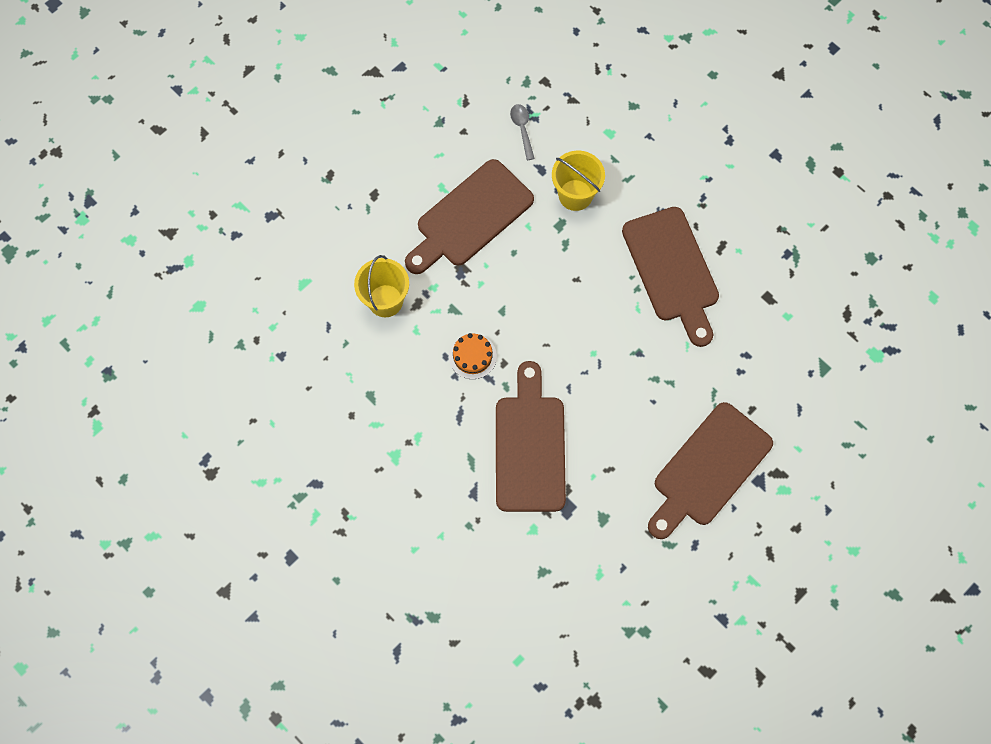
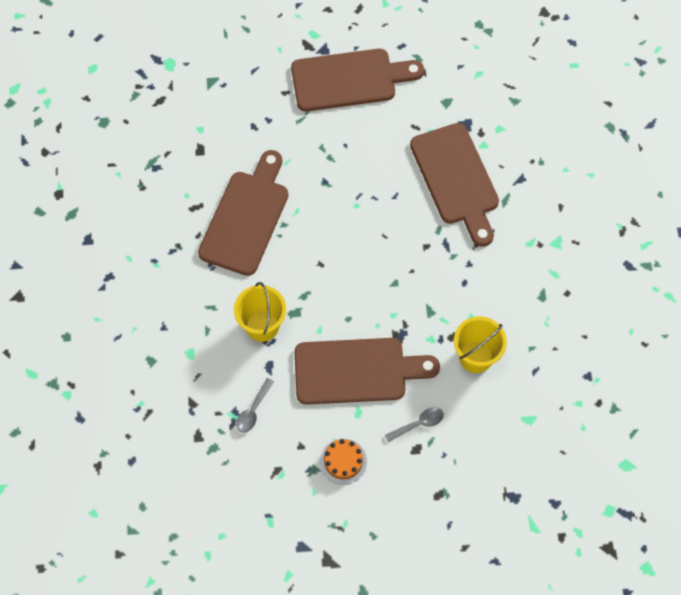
camera: 140 degrees left, 5 degrees down
(388, 214) = (418, 424): none -> grey spoon
(472, 356) = (444, 268): orange cake -> orange cake (343, 461)
(530, 446) = (456, 179): brown cutting board -> brown cutting board turned 60 degrees counterclockwise

